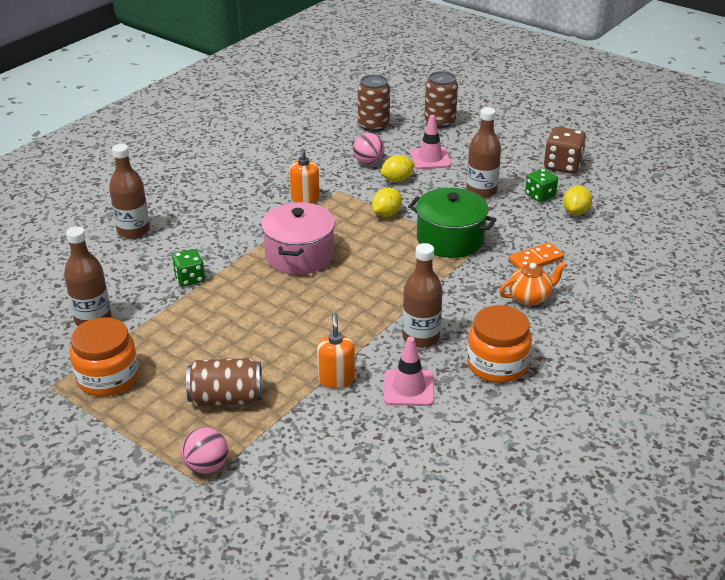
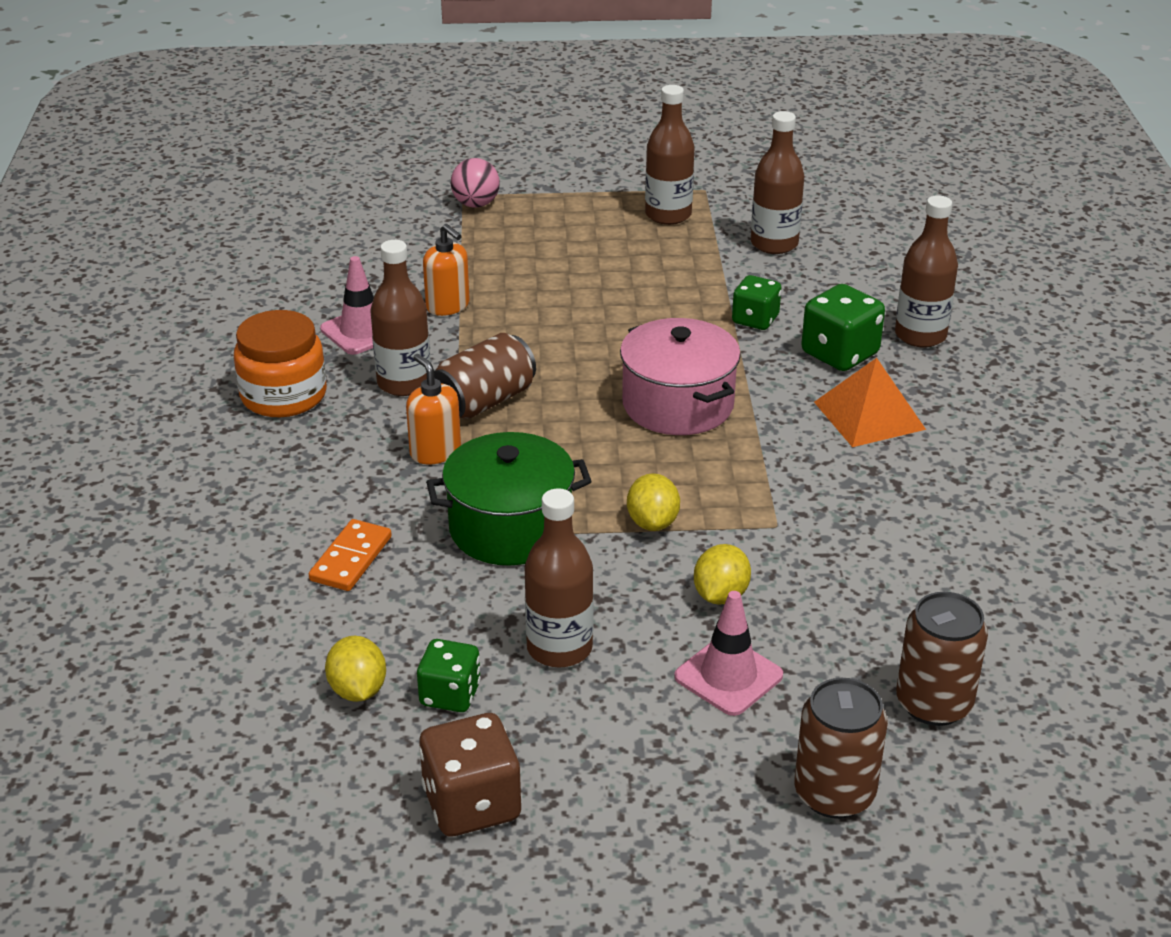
camera: 140 degrees right, 0 degrees up
(108, 377) = (668, 215): orange jar -> brown bottle
(185, 241) = (839, 354): none -> green dice
(226, 210) = (869, 415): none -> orange pyramid
(226, 398) = (533, 247): brown can -> brown can (484, 401)
(305, 198) = (801, 486): orange soap dispenser -> orange soap dispenser (435, 452)
(368, 162) = (815, 607): pink ball -> none
(530, 297) = (311, 495): orange teapot -> none

